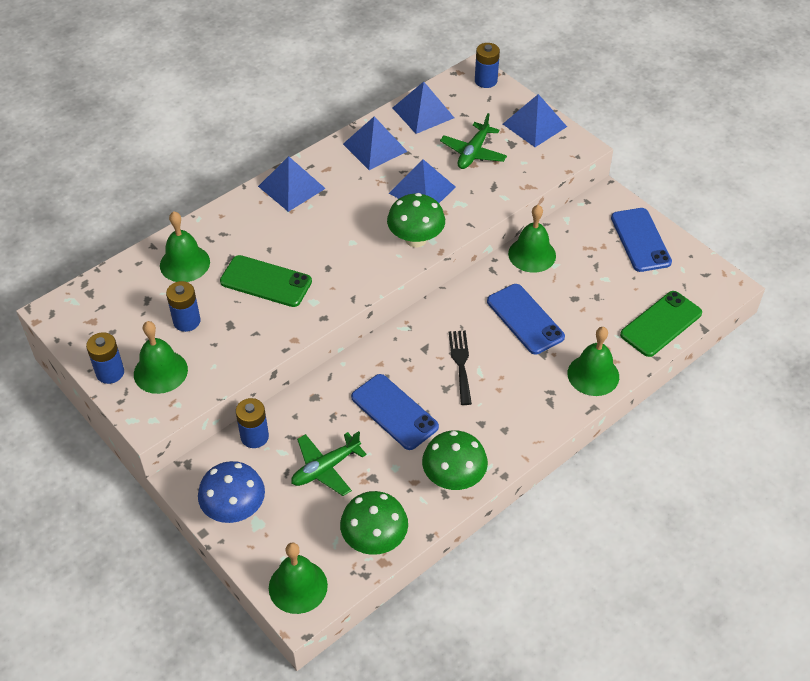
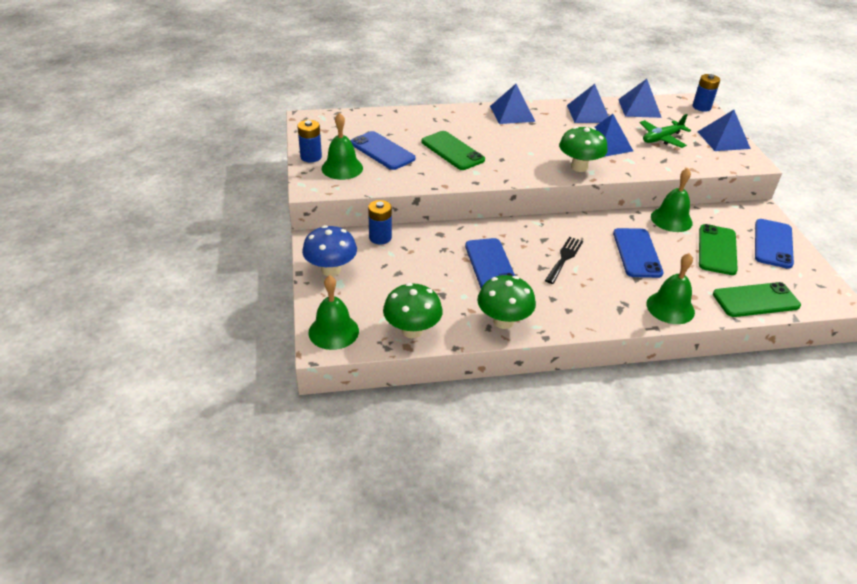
camera: 30 degrees right, 10 degrees down
(184, 263) = (407, 124): green bell -> none
(186, 321) = (382, 151): blue battery -> blue phone
(325, 468) = (413, 274): green plane -> none
(595, 275) = (717, 250): none -> green phone

